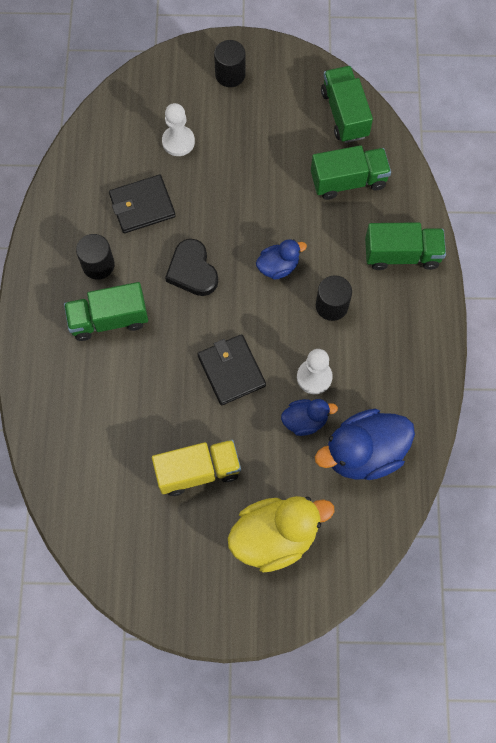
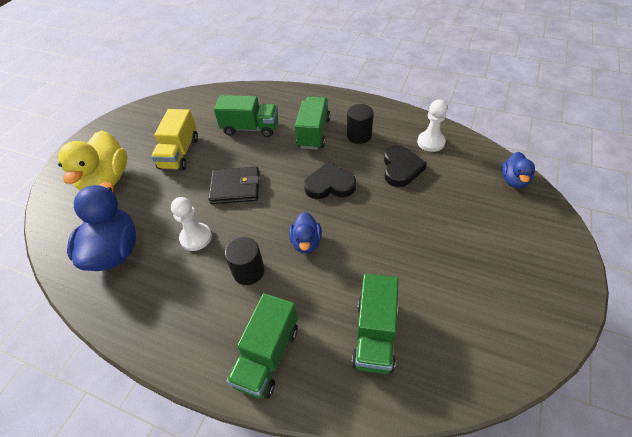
camera: 115 degrees right, 20 degrees down
(142, 206) = (401, 168): black wallet -> black heart
(178, 142) = (460, 205): white pawn -> white pawn (431, 142)
(230, 74) = (536, 265): black cylinder -> none
(305, 420) = (167, 221): blue duck -> blue duck (514, 180)
(344, 114) = (466, 363): green truck -> green truck (250, 128)

